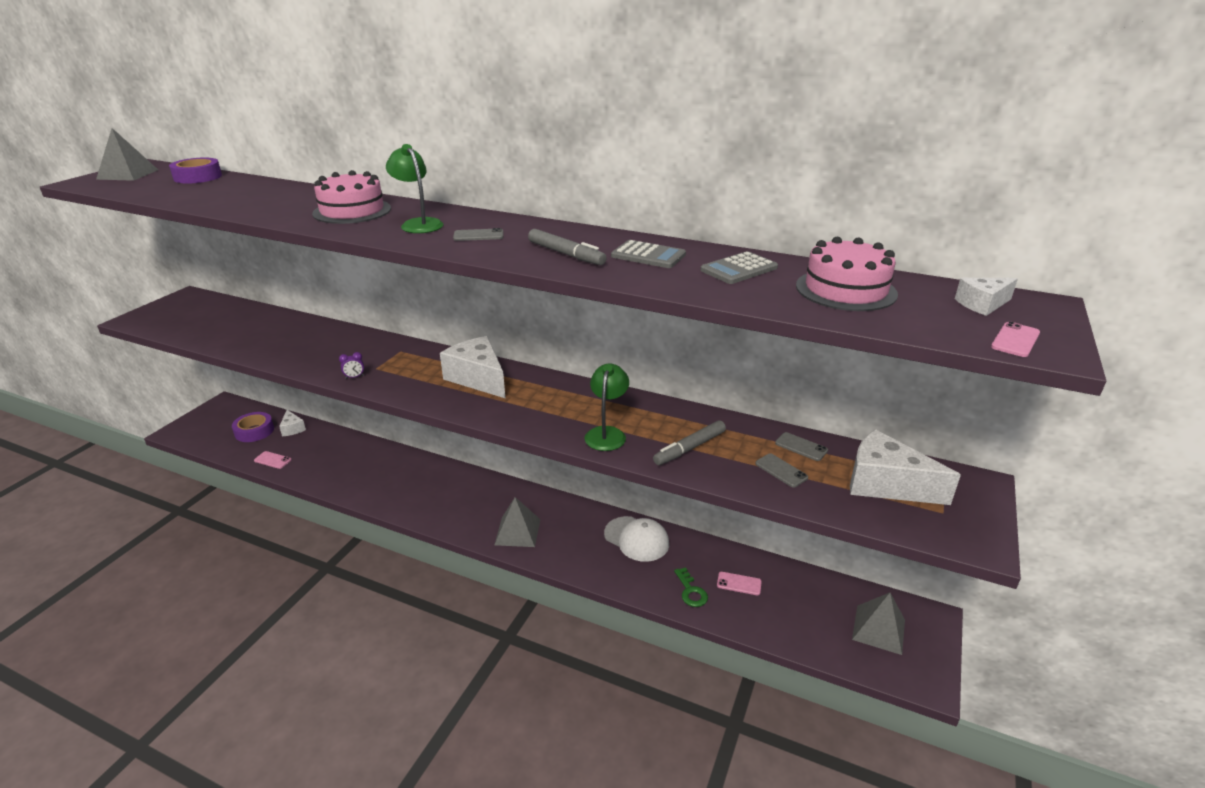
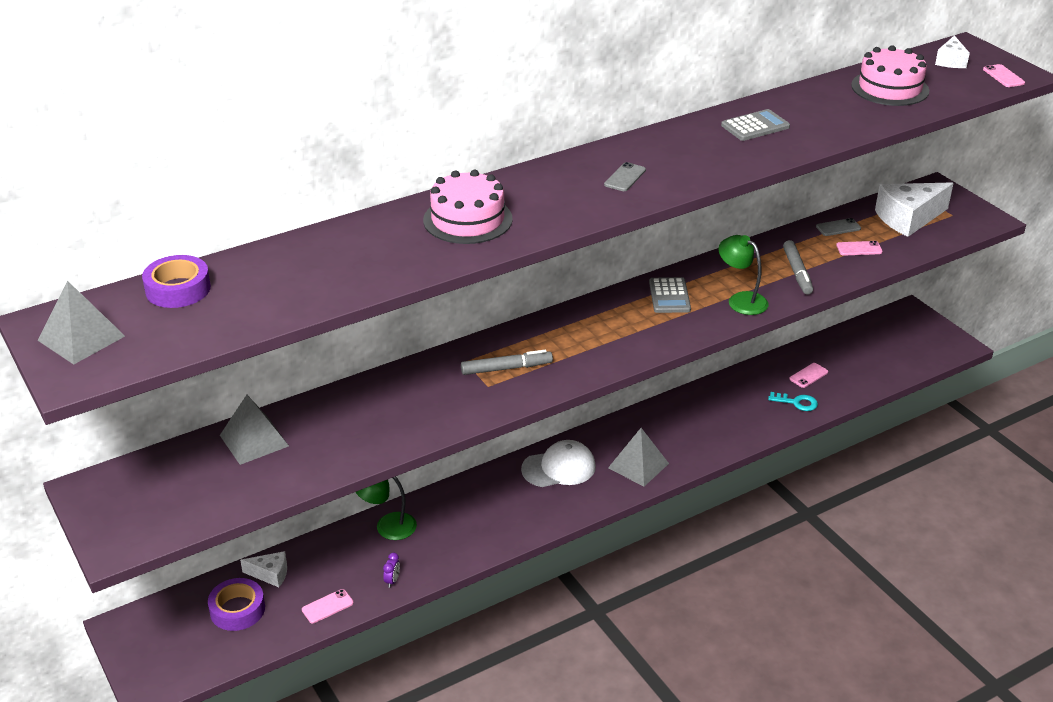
camera: 55 degrees left, 5 degrees up
(354, 377) = (494, 403): purple clock -> purple clock (392, 581)
(418, 224) = (555, 196): green lamp -> green lamp (387, 526)
(478, 378) = (578, 332): white cheese -> none
(566, 254) = (716, 155): grey marker -> grey marker (506, 368)
(636, 539) = (711, 402): white cap -> white cap (559, 468)
(691, 591) = (797, 402): green key -> turquoise key
(739, 269) = (818, 106): grey calculator -> grey calculator (669, 296)
(781, 470) = (859, 249): grey phone -> pink phone
(878, 629) = (902, 338): grey pyramid -> grey pyramid (254, 440)

